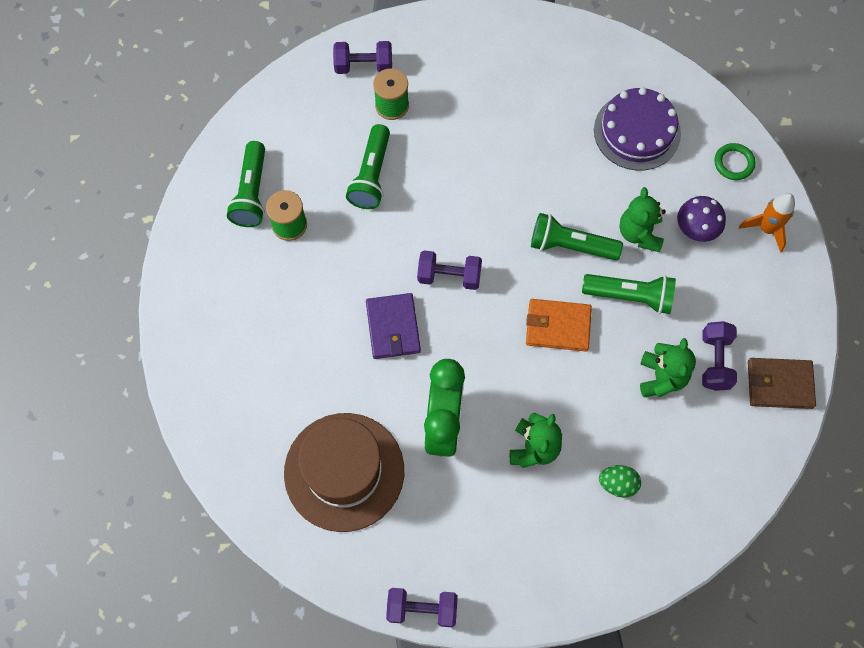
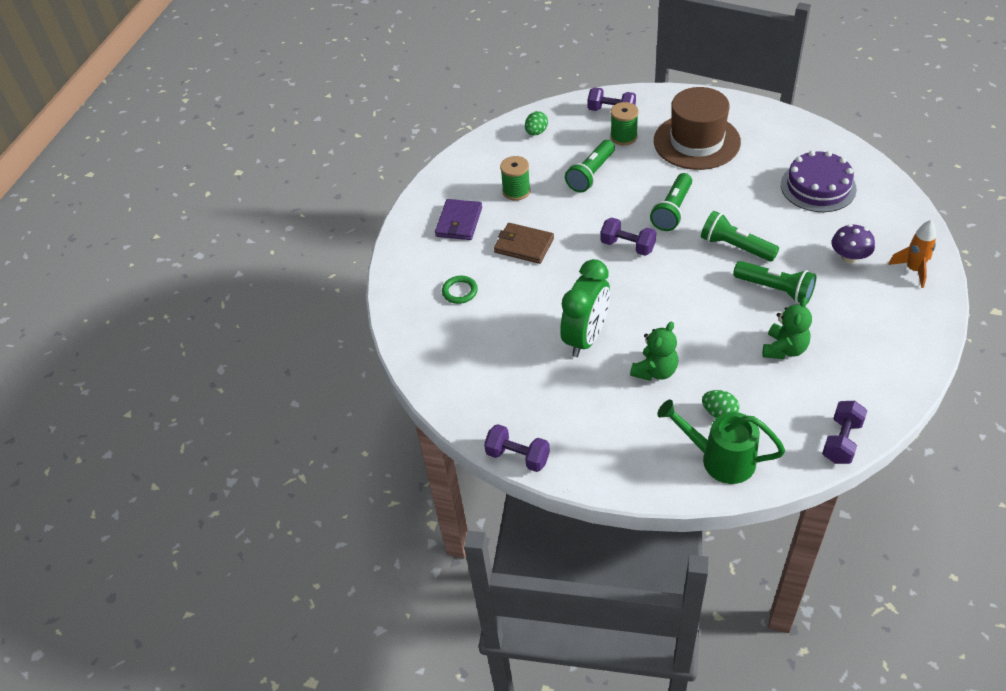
camera: 25 degrees right, 20 degrees down
(252, 193) = (496, 168): green flashlight -> green flashlight (672, 211)
(282, 123) = (536, 132): none -> green egg
(344, 471) = (493, 350): brown hat -> brown hat (696, 141)
(393, 327) = (570, 268): purple wallet -> purple wallet (459, 222)
(557, 326) = (705, 296): orange wallet -> none
(635, 544) = (720, 459): none -> green watering can
(639, 233) = (798, 250): green teddy bear -> none
(715, 361) = (837, 348): purple dumbbell -> purple dumbbell (841, 441)
(733, 163) = (897, 222): green ring -> green ring (460, 291)
(779, 384) = (892, 378): brown wallet -> brown wallet (524, 245)

